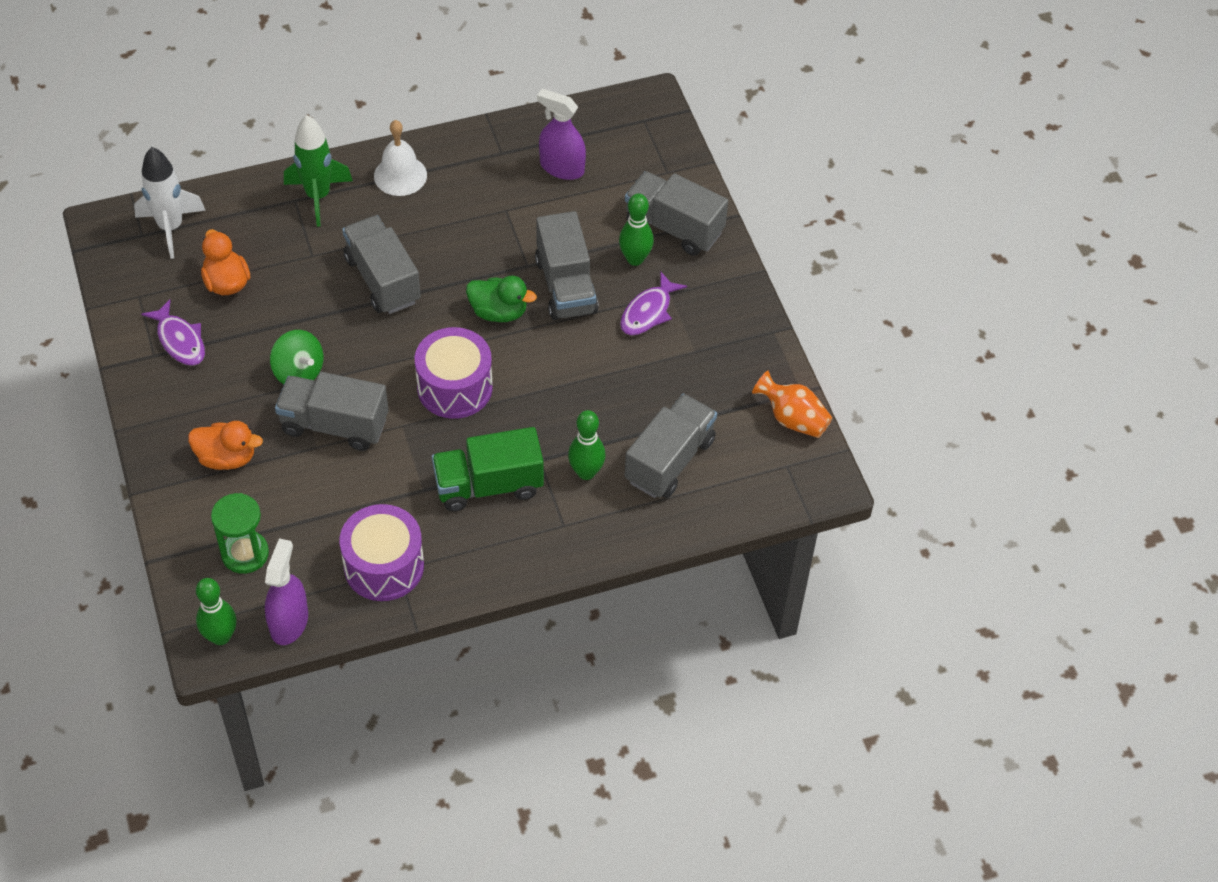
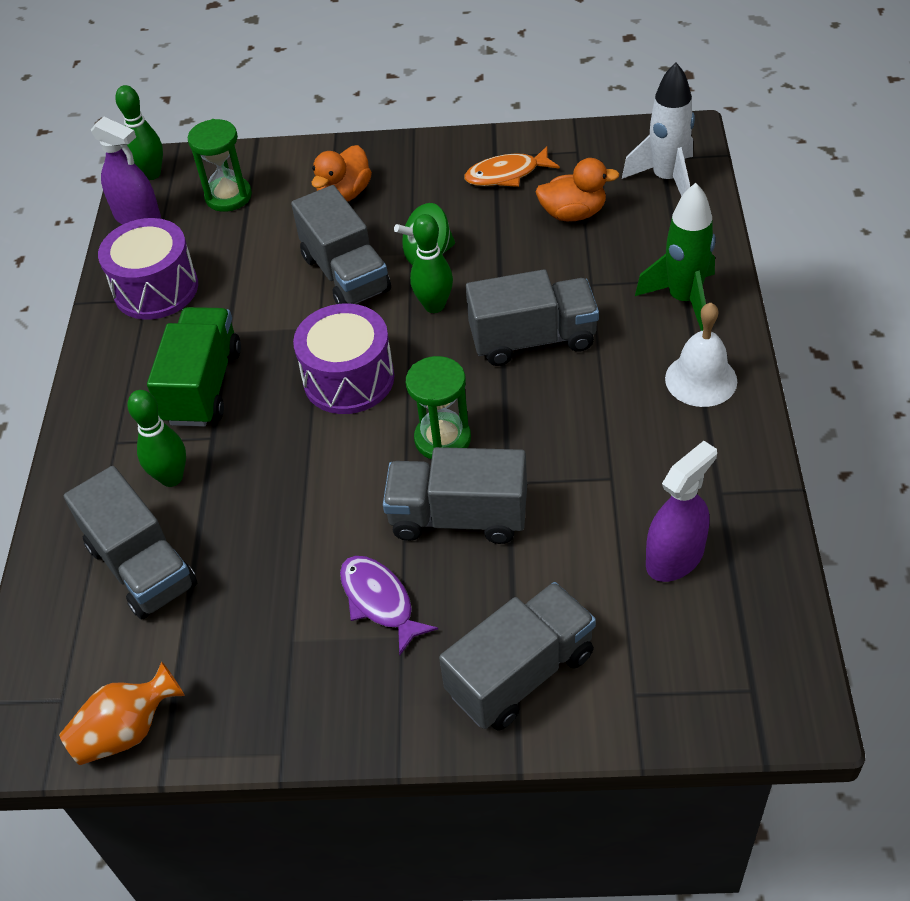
camera: 115 degrees right, 5 degrees down
(180, 340) = (506, 174): purple fish -> orange fish
(334, 425) = (346, 274): grey truck -> grey truck turned 120 degrees clockwise
(499, 312) = (442, 439): green duck -> green hourglass
(635, 259) = (477, 608): green bowling pin -> green bowling pin (434, 305)

